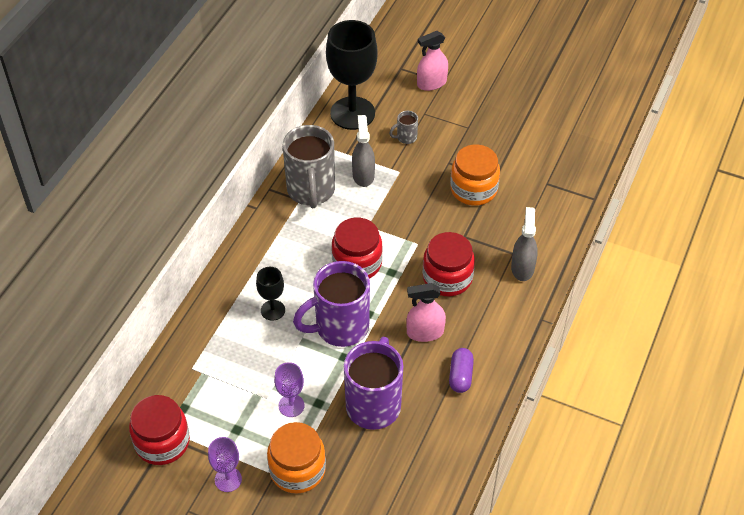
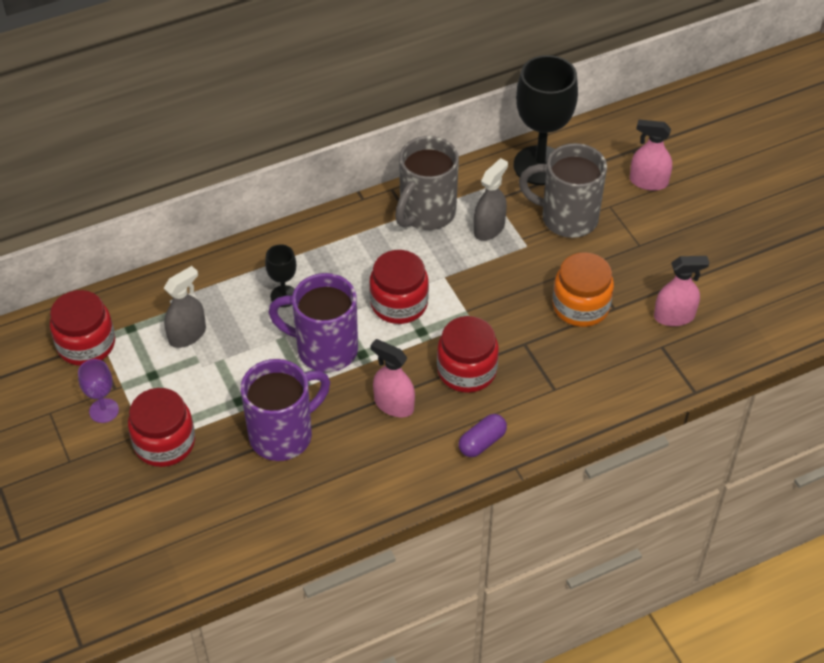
camera: 40 degrees right, 0 degrees up
(291, 405) = (215, 387): purple goblet -> none
(297, 470) = (164, 443): orange jar -> red jar
(406, 137) = (567, 218): grey mug -> grey mug, size x2.32
(460, 376) = (384, 464): purple capsule -> purple capsule (482, 442)
(522, 268) = (548, 409): grey spray bottle -> grey spray bottle (187, 335)
(535, 160) = (674, 316): none -> pink spray bottle

